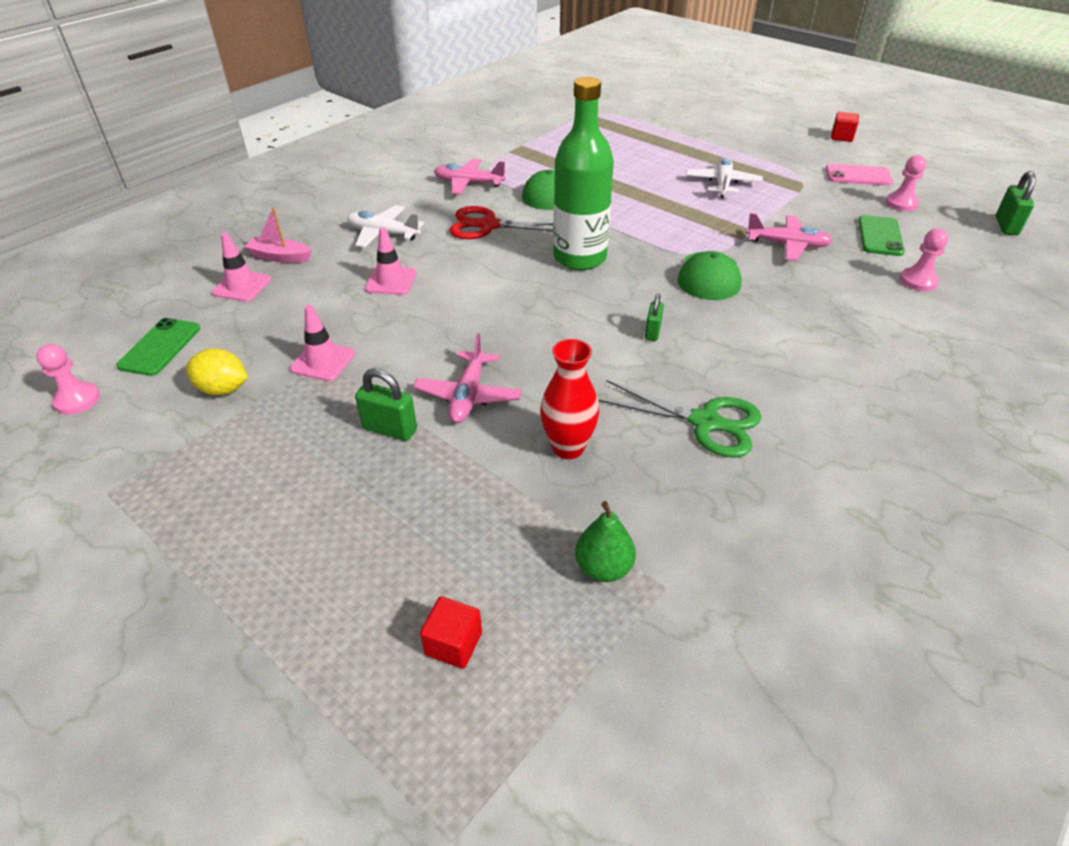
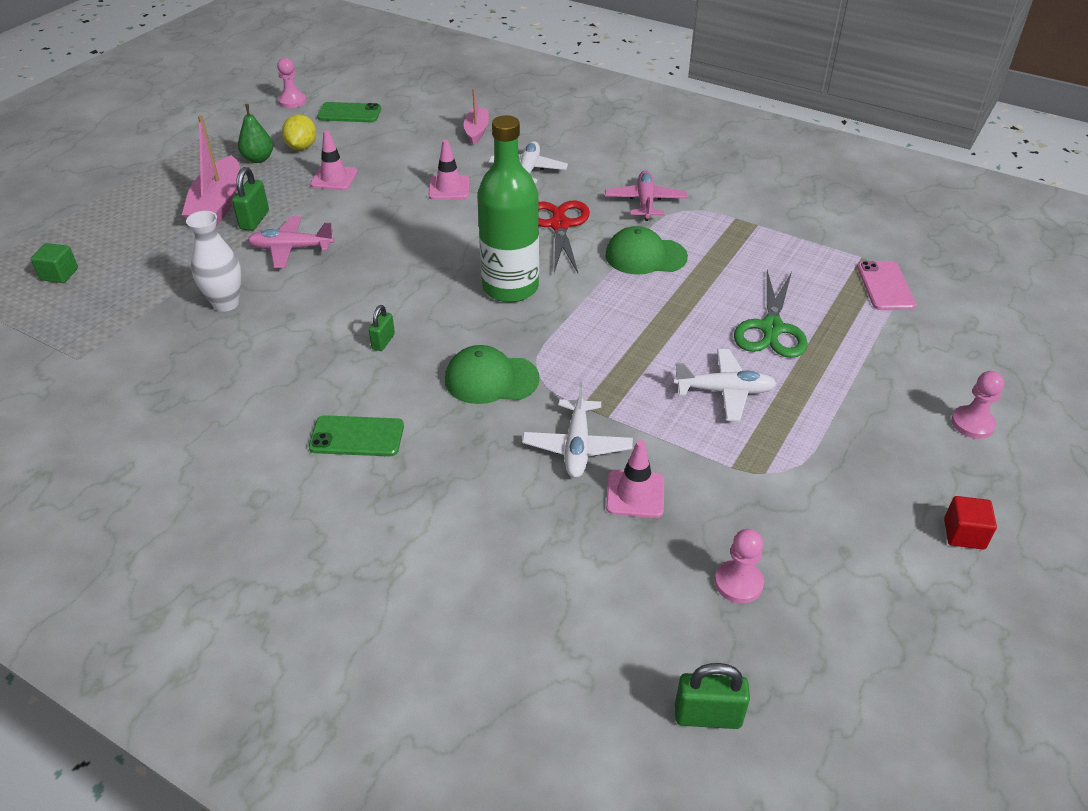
camera: 80 degrees right, 0 degrees up
(242, 286) = (430, 125): pink traffic cone -> pink traffic cone (635, 494)
(333, 467) = (218, 205): none -> pink boat
(453, 644) = (59, 274): red cube -> green cube
(568, 447) = (226, 303): red vase -> white vase
(603, 568) = (102, 329): green pear -> green pear (258, 159)
(652, 332) = (383, 341): green padlock -> green padlock turned 75 degrees counterclockwise
(705, 422) = (250, 377): green scissors -> green scissors (771, 328)
(787, 245) = (577, 446): pink plane -> white plane
(858, 176) = (816, 540): pink phone -> pink phone (885, 286)
(880, 236) = (626, 543): green phone -> green phone (357, 437)
(918, 281) = (514, 569): pink pawn -> pink pawn (972, 423)

